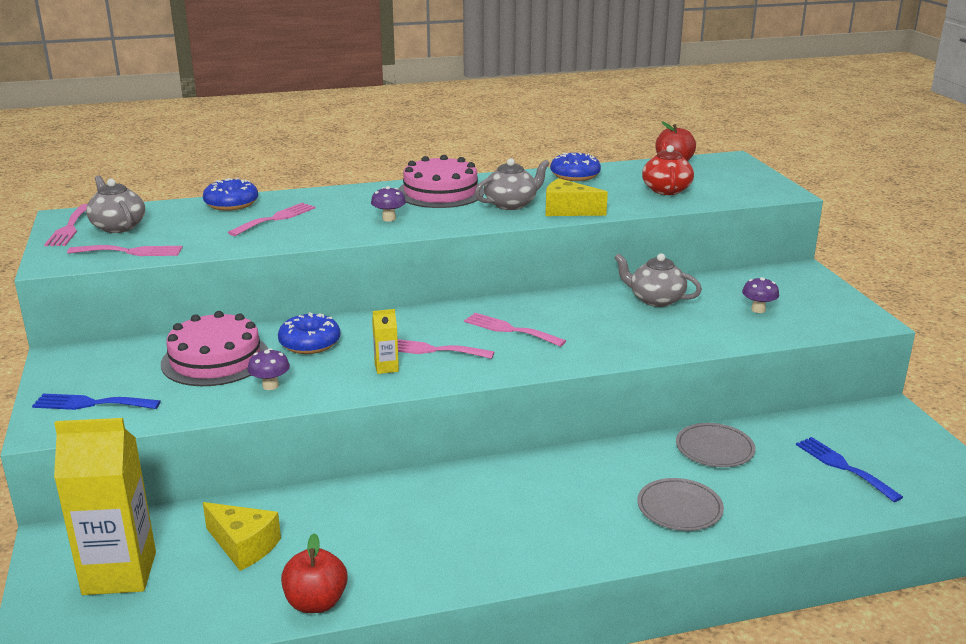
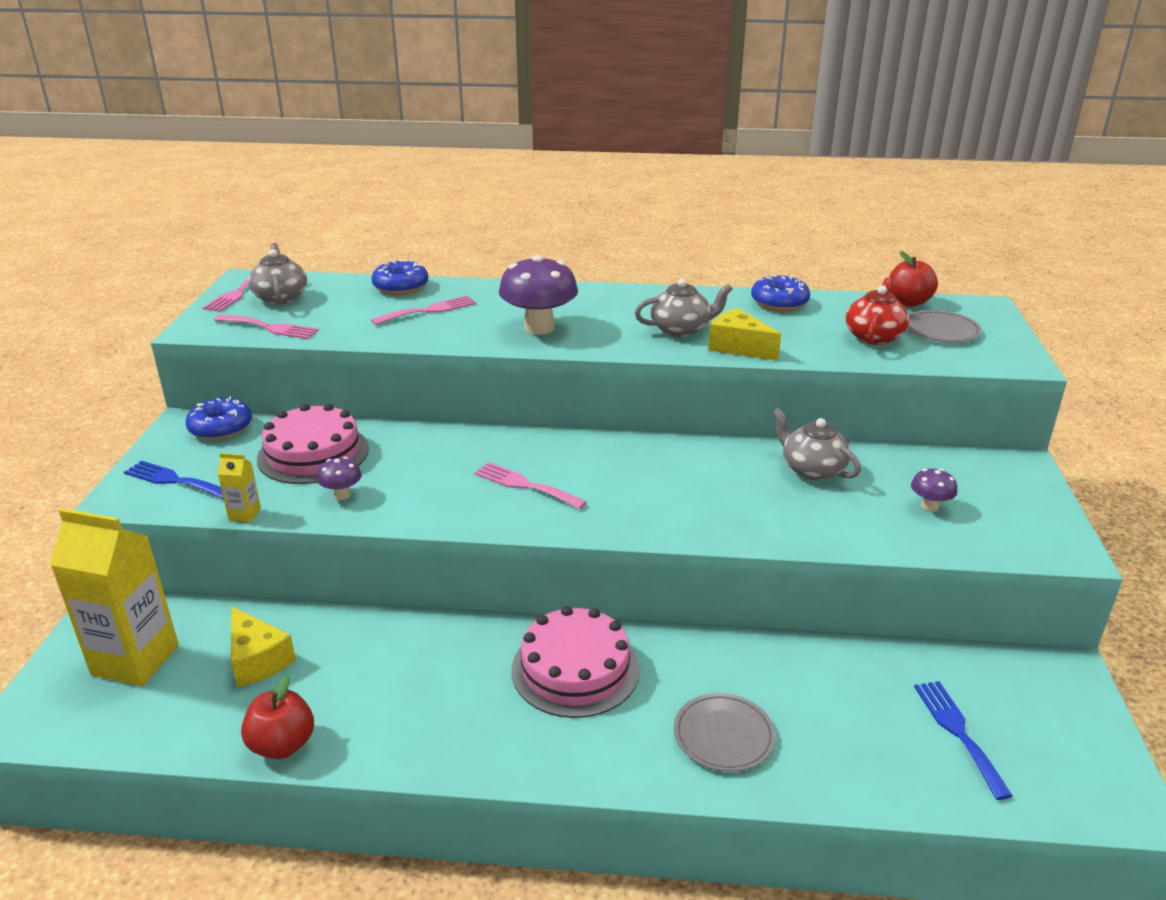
camera: 20 degrees right, 5 degrees up
(310, 343) = (411, 453): blue donut -> blue donut (221, 428)
(386, 367) = (466, 497): yellow carton -> yellow carton (245, 514)
(389, 219) = (539, 328): purple mushroom -> purple mushroom, size x2.04
(440, 192) = (616, 303): pink cake -> pink cake (575, 669)
(510, 329) = (623, 476): pink fork -> none
(714, 448) = (810, 667): grey plate -> grey plate (941, 330)

